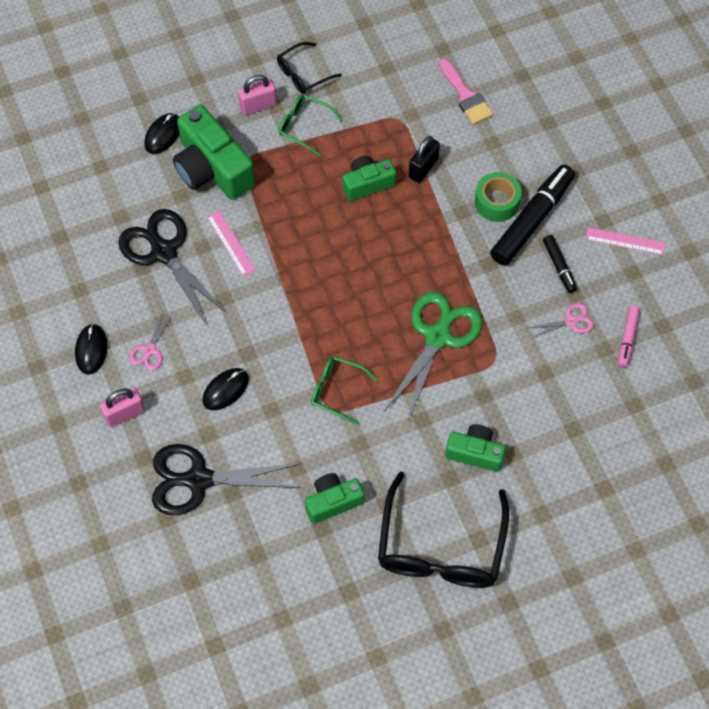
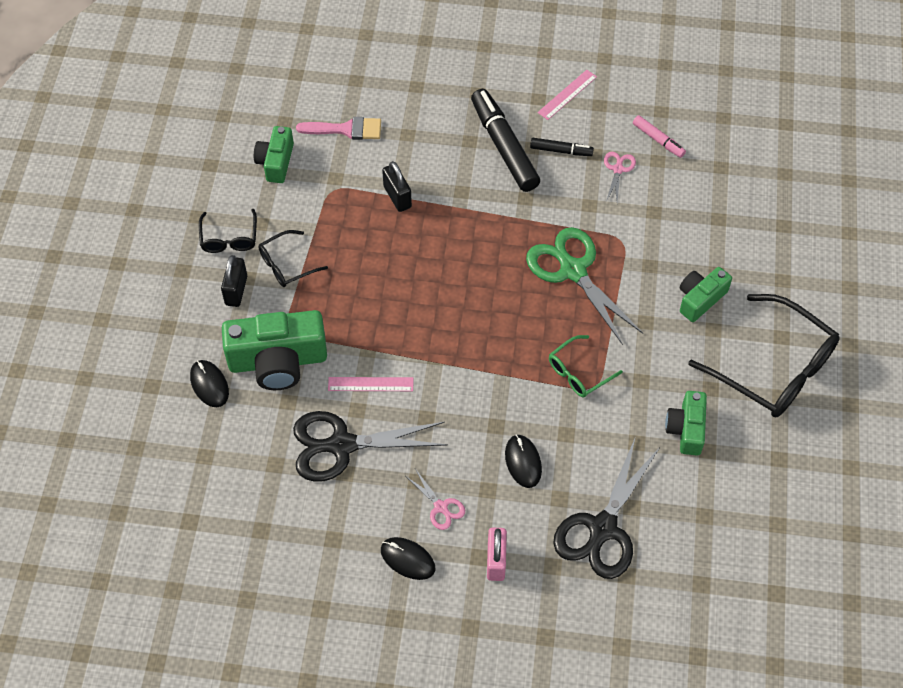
camera: 60 degrees left, 5 degrees down
(258, 105) = (236, 290): pink padlock -> black padlock
(304, 126) = (287, 265): green glasses -> black glasses
(367, 184) = (383, 246): green camera -> green camera (276, 162)
(497, 202) = (469, 162): green tape -> none

